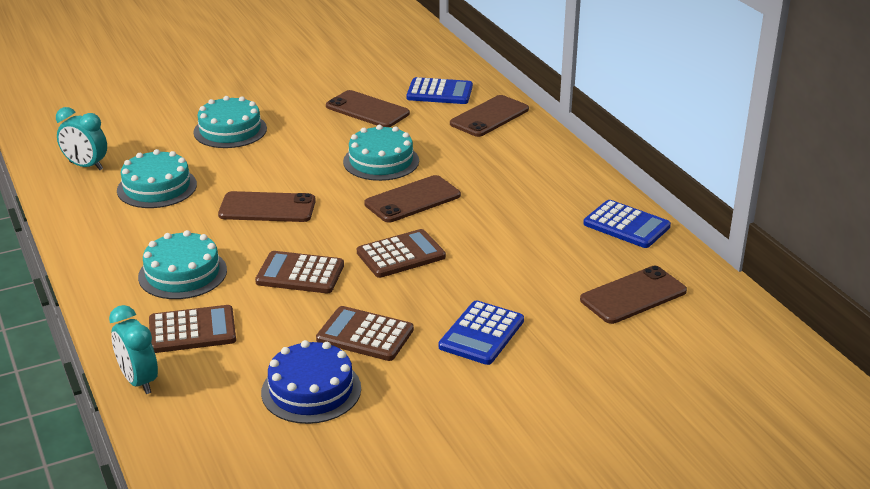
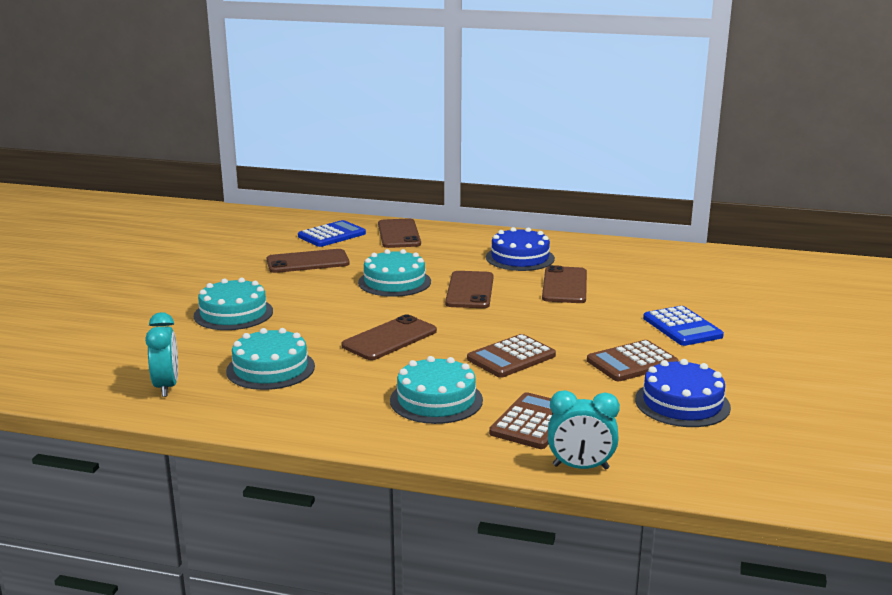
camera: 50 degrees left, 10 degrees down
(86, 166) = (166, 386): turquoise clock -> turquoise clock turned 75 degrees counterclockwise
(401, 255) = (540, 318): brown calculator -> none
(525, 191) = (520, 258): none -> blue cake
(626, 225) = (610, 248): blue calculator -> none
(633, 295) = (695, 274): brown phone -> brown phone (564, 285)

